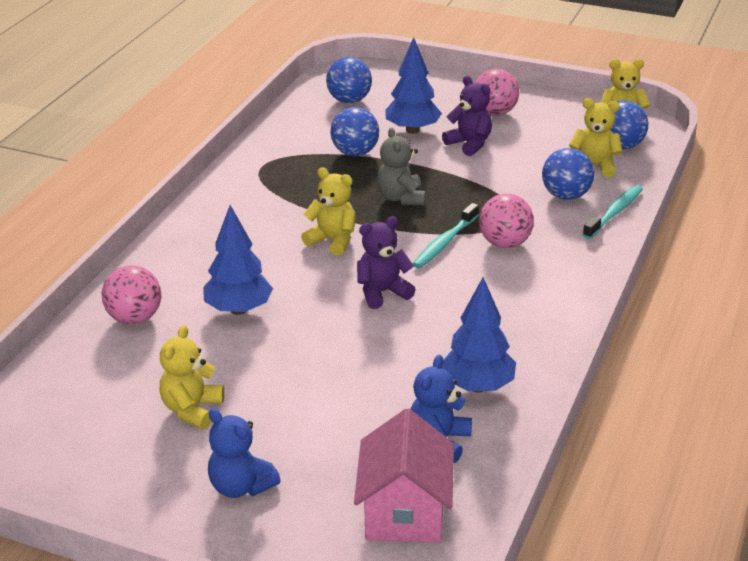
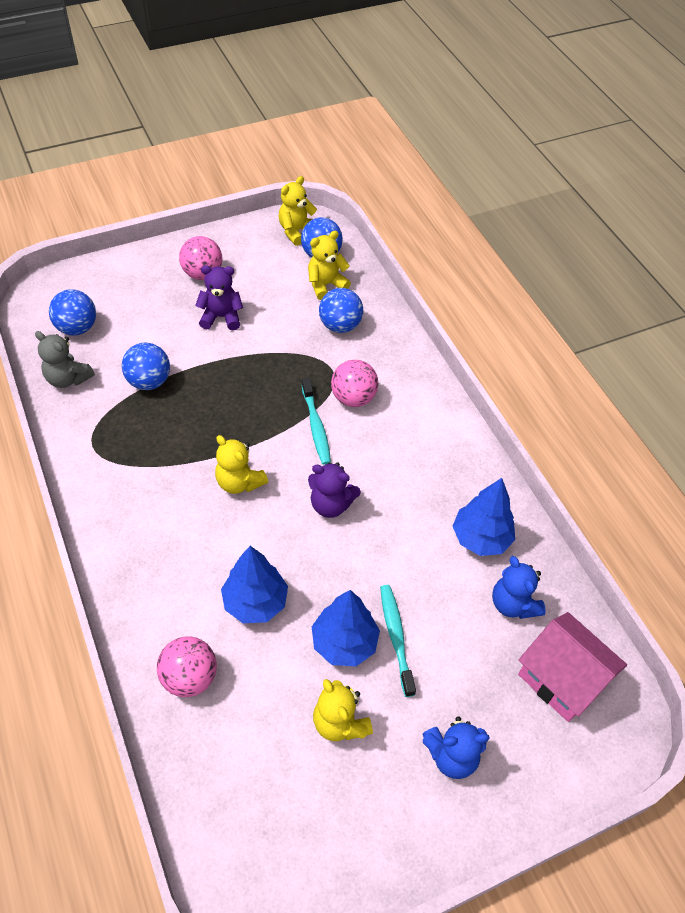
camera: 50 degrees left, 20 degrees up
(332, 241) = (239, 482): yellow teddy bear -> yellow teddy bear turned 120 degrees counterclockwise
(382, 292) = (331, 504): purple teddy bear -> purple teddy bear turned 90 degrees counterclockwise
(401, 198) = (237, 404): grey teddy bear -> grey teddy bear (68, 378)
(412, 130) = (164, 329): blue tree -> blue tree (344, 643)
(614, 213) = (385, 321): turquoise toothbrush -> turquoise toothbrush (396, 638)

